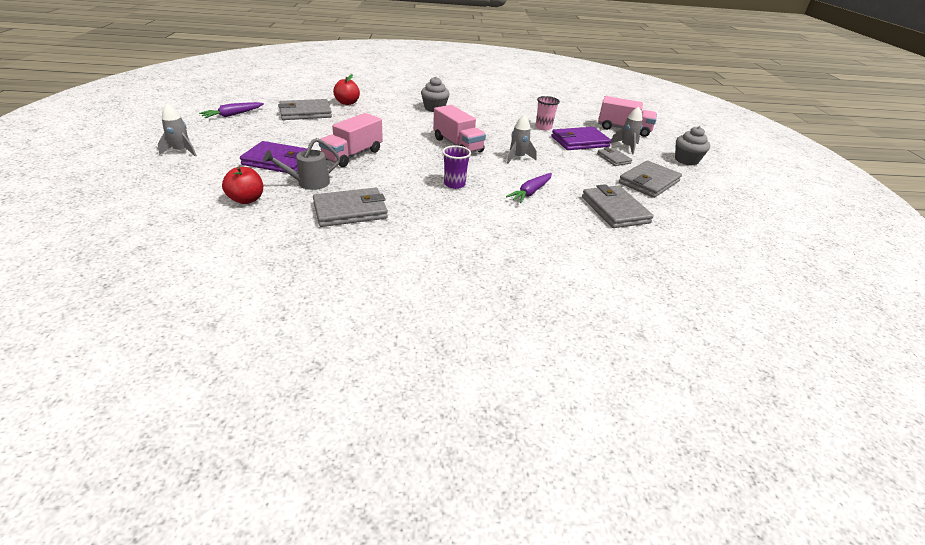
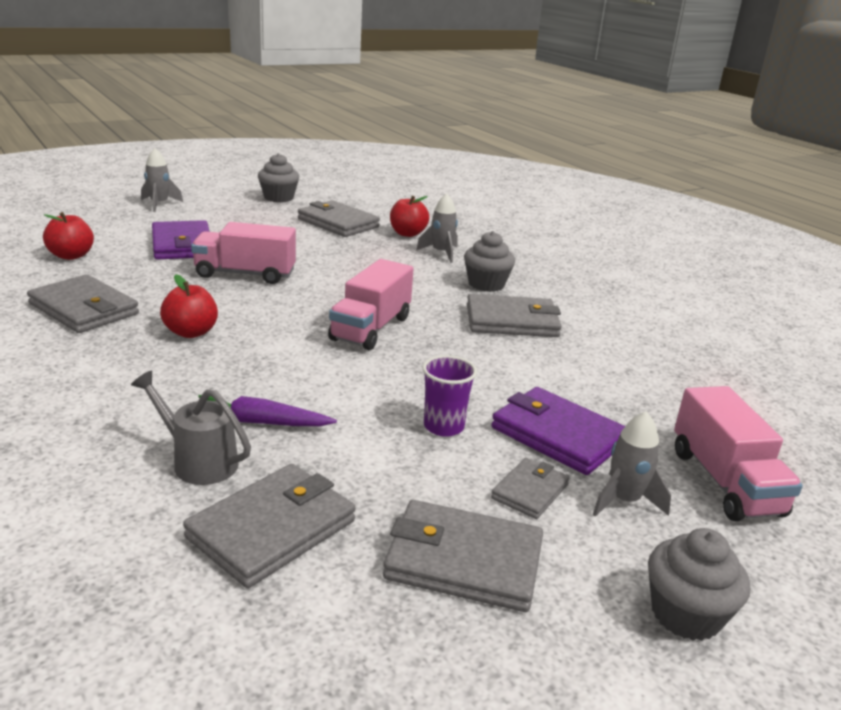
camera: 60 degrees right, 10 degrees down
(233, 115) = (278, 198): purple carrot -> grey cupcake
(308, 183) = (139, 271): grey watering can -> grey watering can (197, 461)
(418, 187) = (191, 332): none -> red apple
(454, 184) = (225, 354): purple cup -> purple cup (443, 426)
(479, 117) = (512, 321): none -> grey wallet
(518, 157) = (389, 385): grey rocket -> grey rocket (441, 253)
(543, 127) = (566, 385): pink cup -> none

